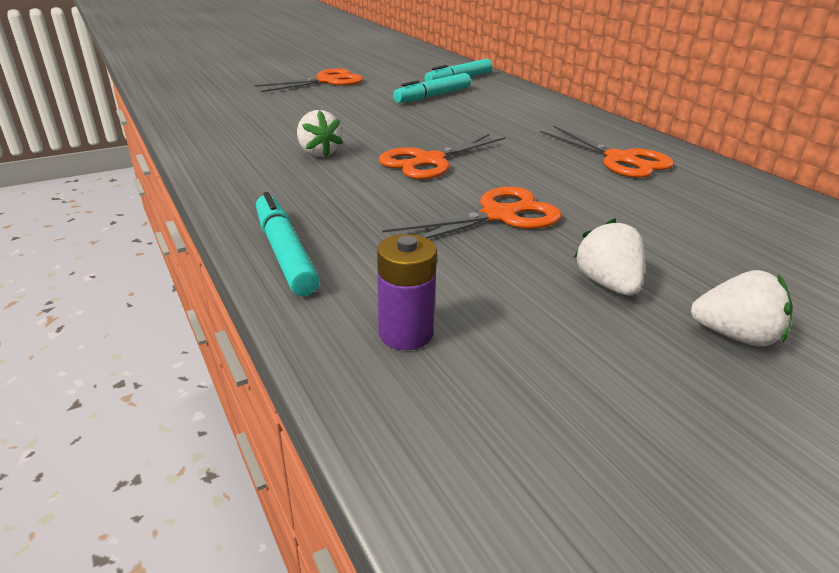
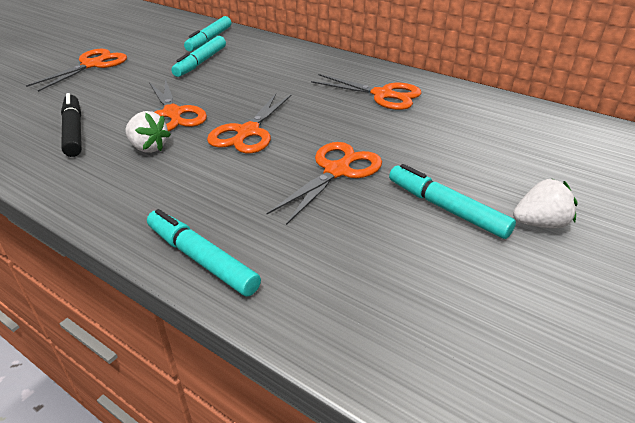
camera: 25 degrees left, 5 degrees up
(264, 127) = (73, 131): none -> black marker
(366, 131) = (172, 114): none -> orange scissors
(405, 333) = (348, 299): purple battery -> none
(607, 284) = (446, 208): white strawberry -> turquoise marker

